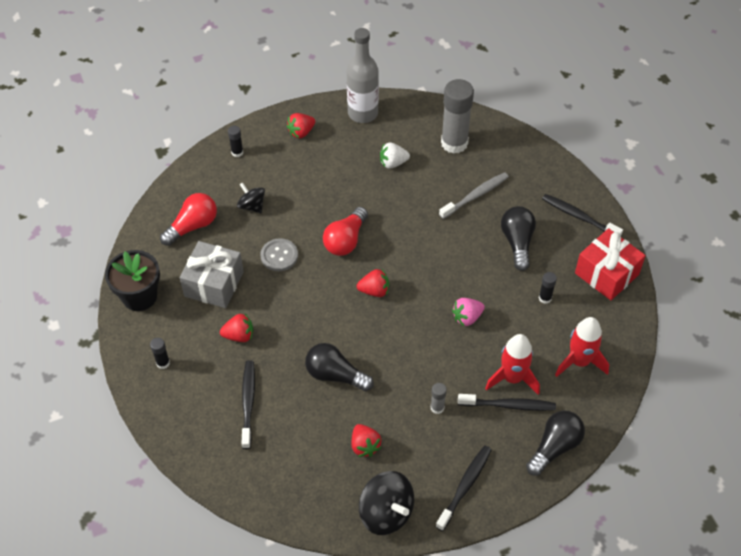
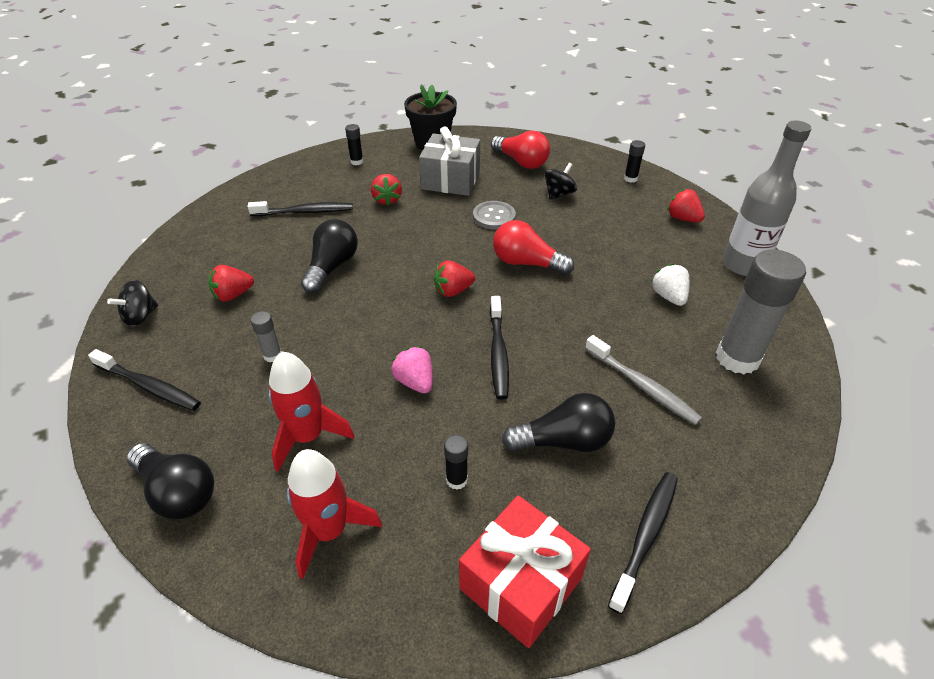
camera: 85 degrees right, 10 degrees down
(374, 291) = (453, 291): red strawberry -> red strawberry turned 75 degrees clockwise
(386, 513) = (140, 316): black spinning top -> black spinning top, size x0.61
(509, 405) = (262, 432): black toothbrush -> black toothbrush (498, 353)

